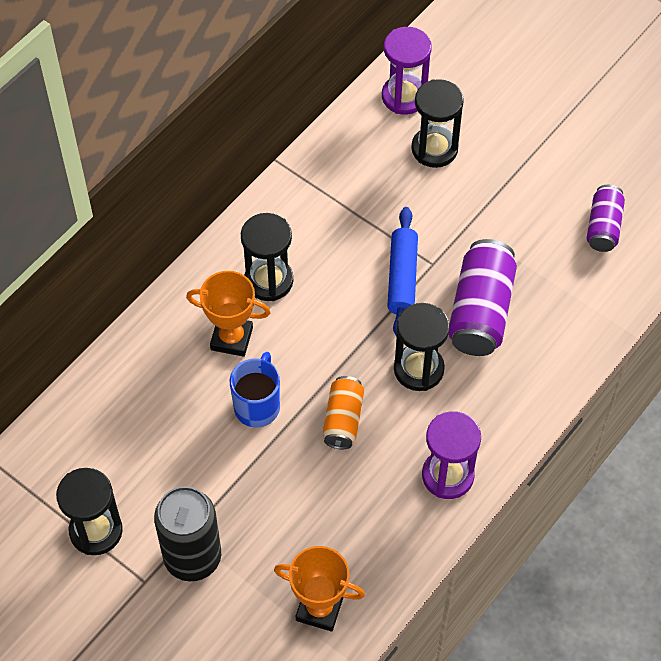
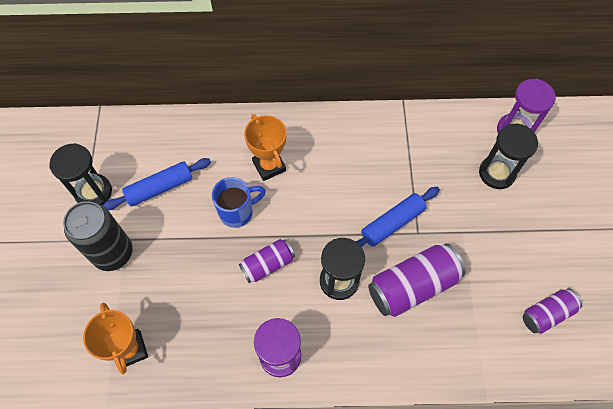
camera: 50 degrees right, 5 degrees up
(155, 461) = (160, 188): none -> blue rolling pin
(269, 280) = (323, 156): black hourglass -> none
(343, 419) = (268, 265): orange can -> purple can

